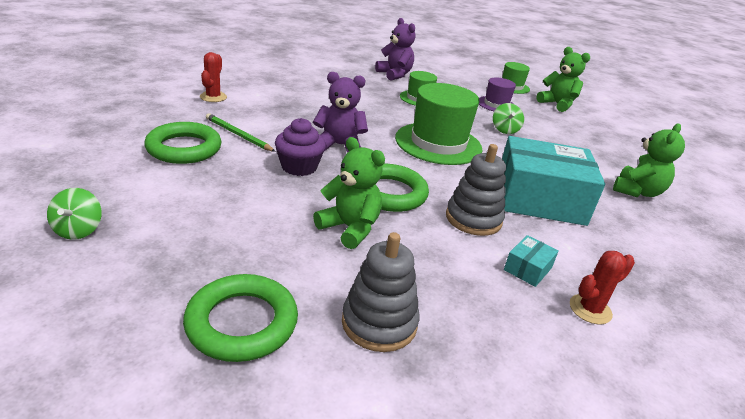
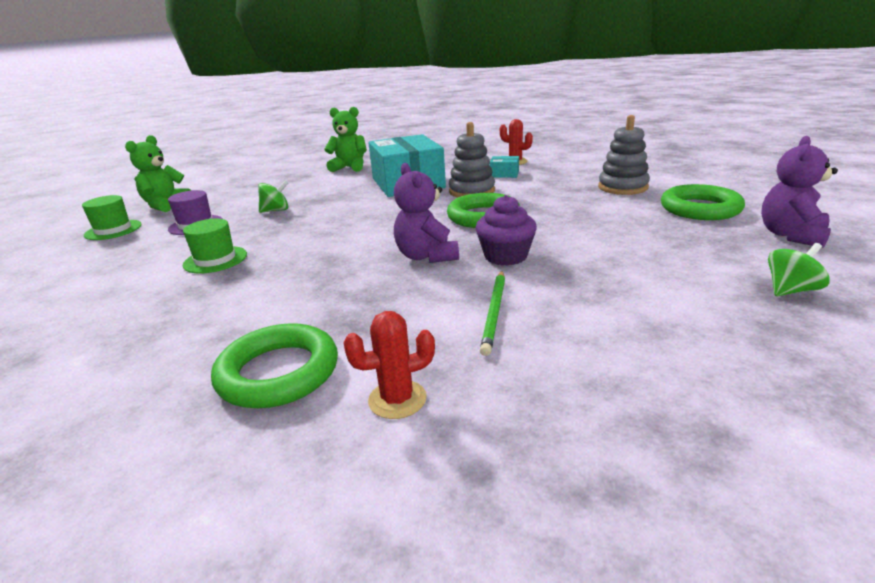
camera: 110 degrees left, 5 degrees down
(184, 148) = (587, 325): green ring -> green ring (278, 372)
(350, 228) = (557, 214): green teddy bear -> none
(394, 74) = (108, 299): purple teddy bear -> purple teddy bear (791, 235)
(438, 143) = (351, 224): green hat -> none

